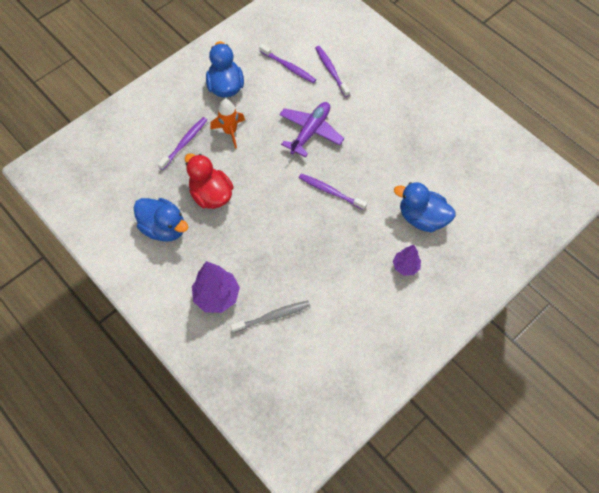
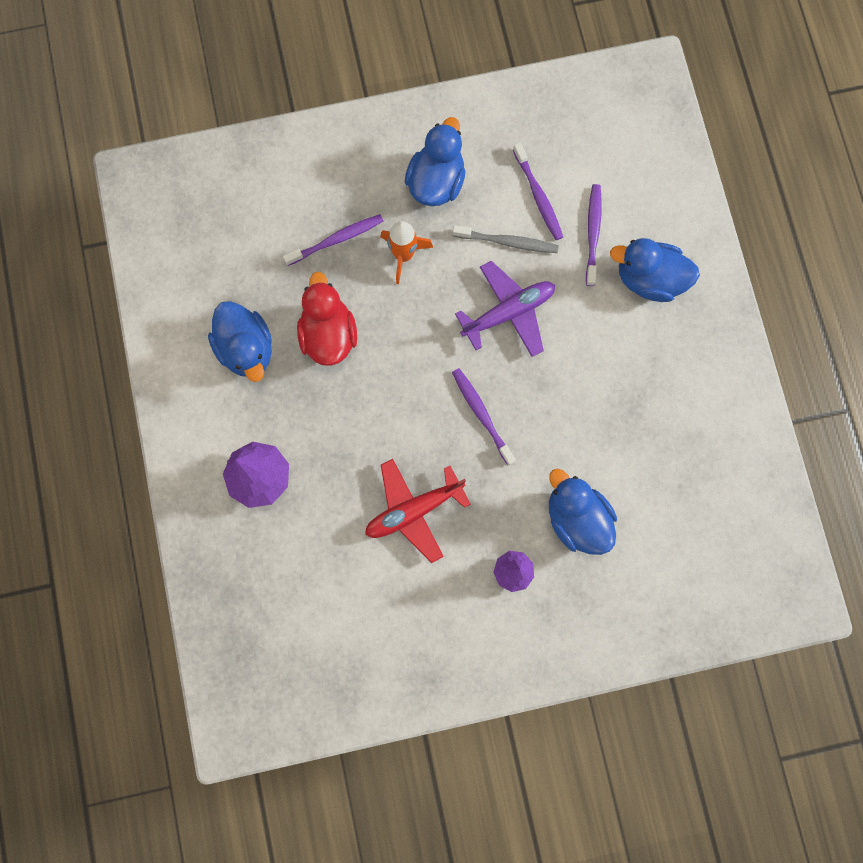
camera: 30 degrees right, 15 degrees up
(272, 316) = (311, 541): grey toothbrush -> grey toothbrush (507, 242)
(324, 264) = (414, 510): none -> red plane
(377, 78) = (649, 279): none -> blue duck

